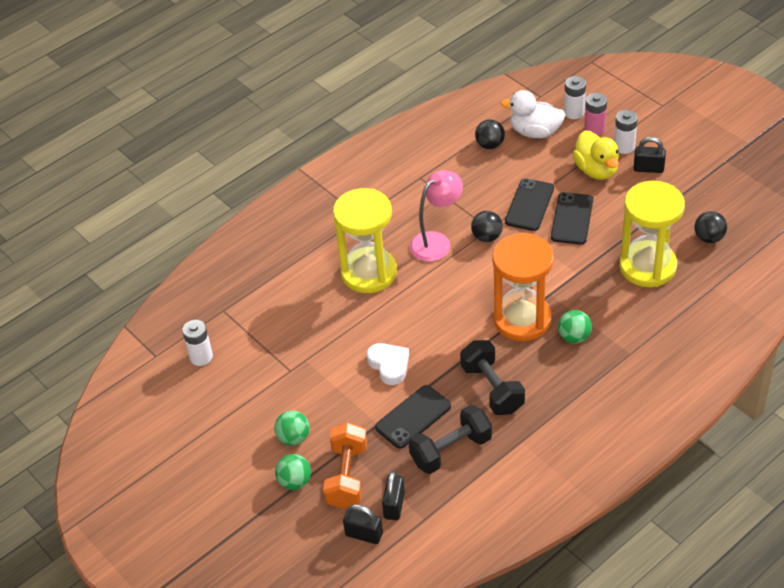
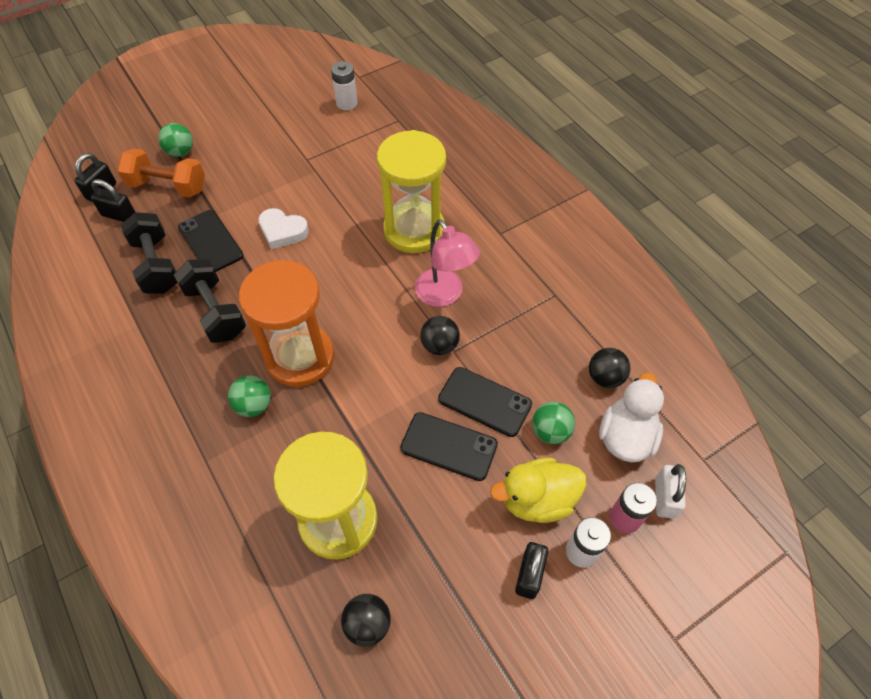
camera: 95 degrees right, 10 degrees up
(293, 438) = (228, 155): green ball -> green ball (550, 431)
(389, 365) = (282, 231): white heart -> white heart turned 45 degrees clockwise
(492, 389) = (215, 312): black dumbbell -> black dumbbell turned 75 degrees clockwise
(574, 112) = (664, 497): white battery -> white padlock

